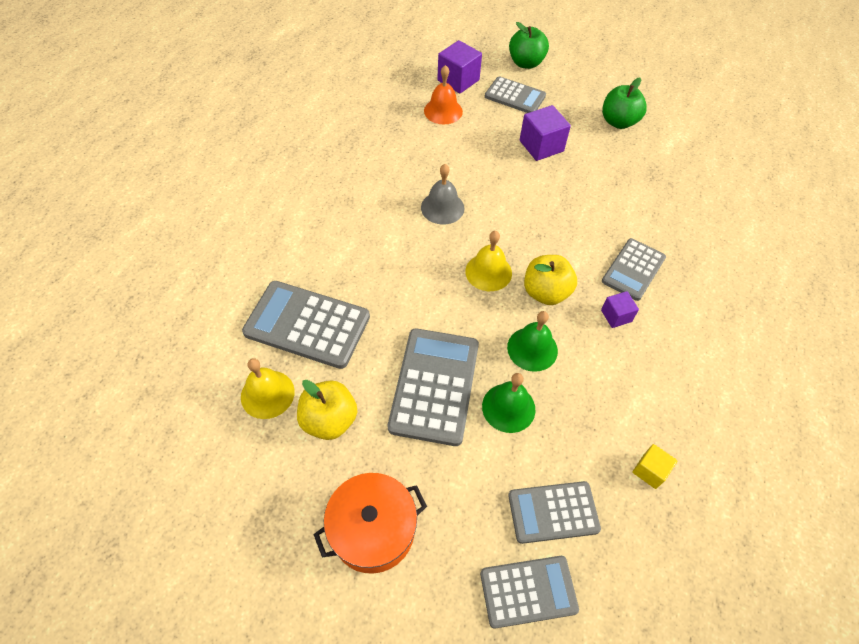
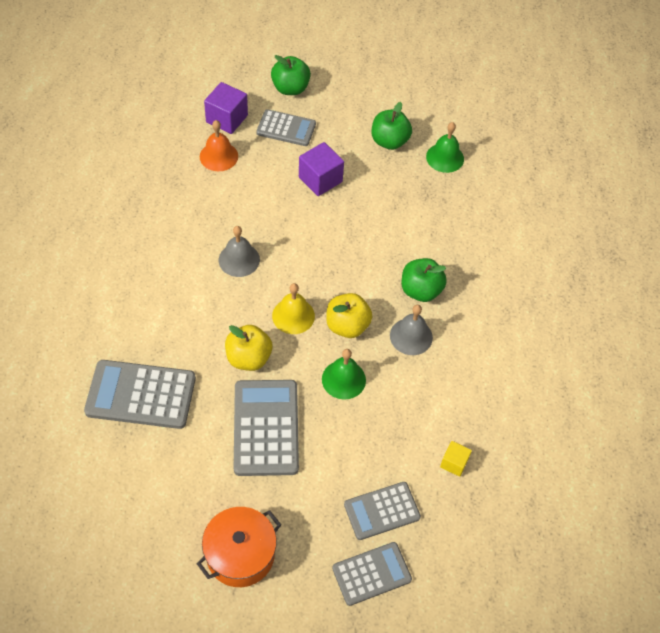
camera: 15 degrees left, 0 degrees up
(267, 394) = (122, 463): yellow bell -> none
(329, 420) = (182, 474): yellow apple -> yellow apple (248, 358)
(508, 407) = (332, 434): green bell -> green bell (445, 157)
(616, 316) = (411, 336): purple cube -> grey bell
(633, 269) = (420, 290): grey calculator -> green apple

